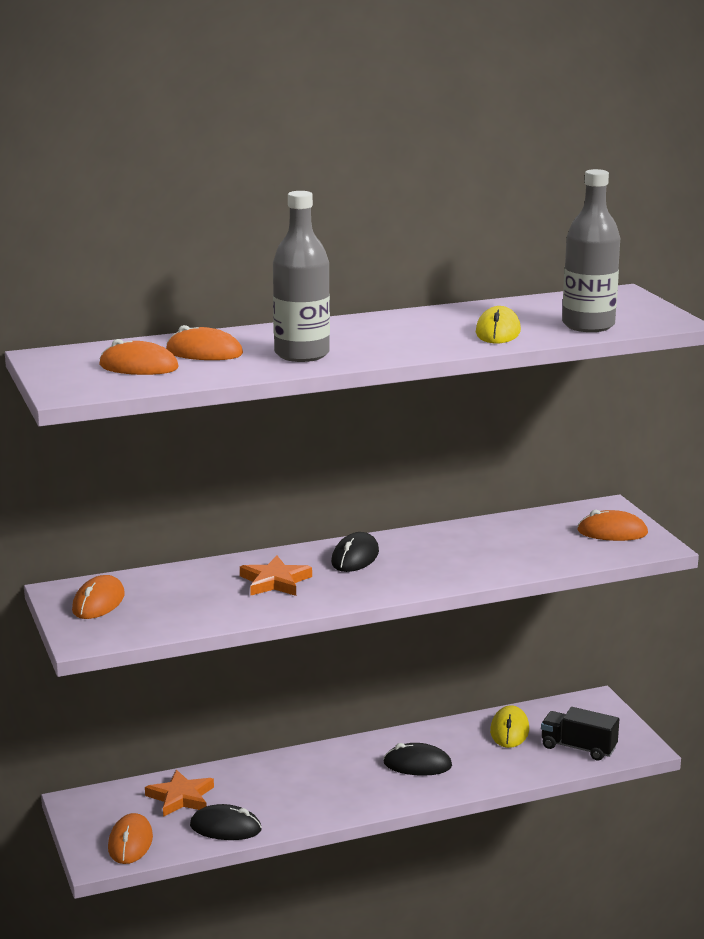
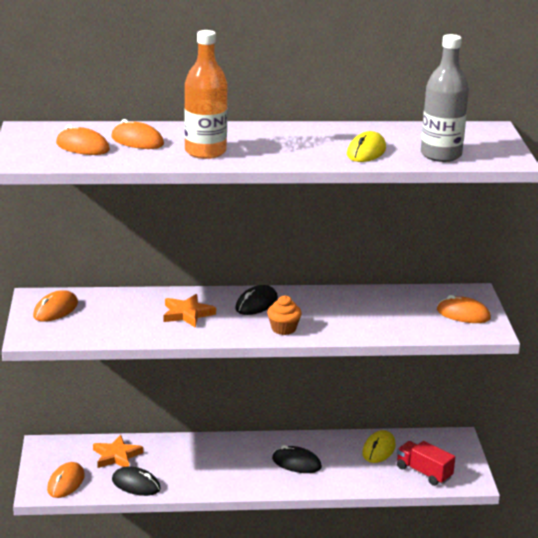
camera: 15 degrees right, 5 degrees up
(302, 354) = (205, 152): grey bottle -> orange bottle
(408, 580) = (283, 329): none -> orange cupcake
(578, 748) = (424, 472): black truck -> red truck

